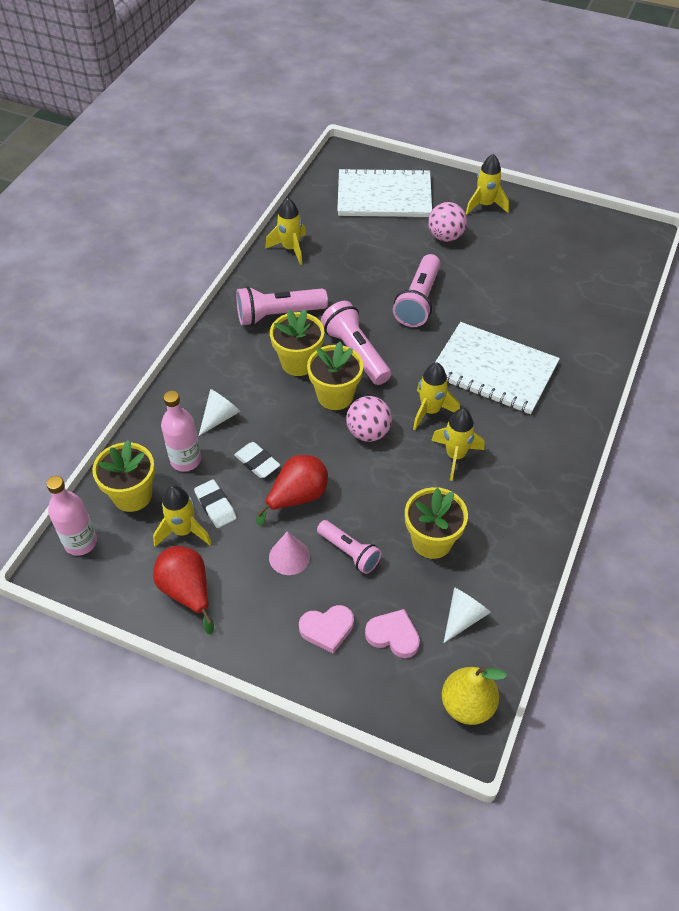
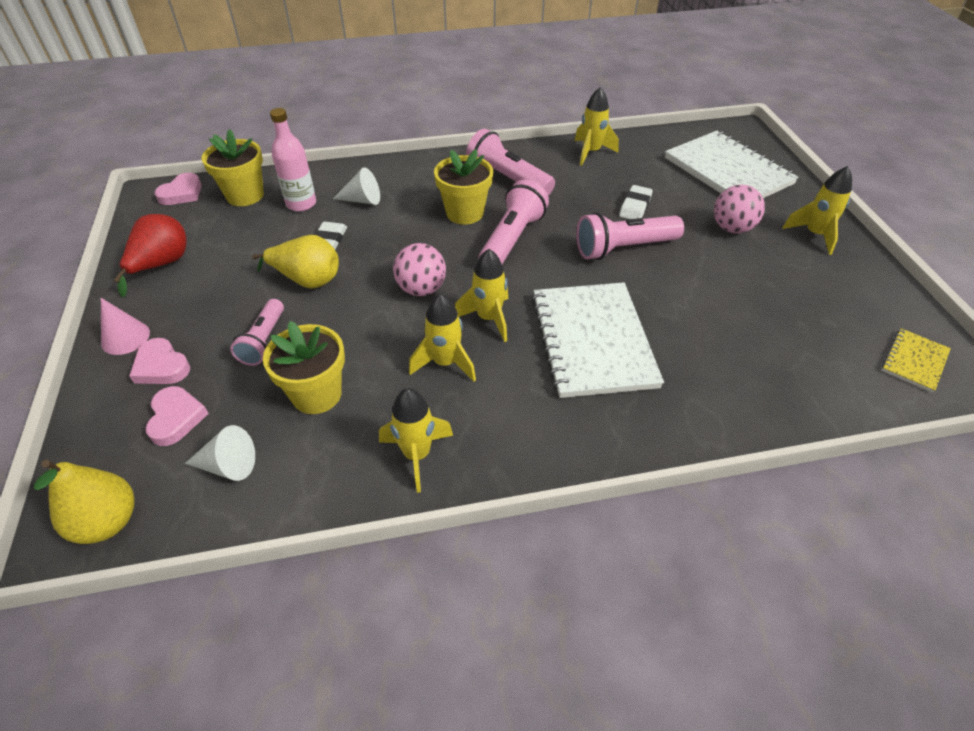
camera: 55 degrees right, 5 degrees down
(80, 542) = (182, 193): pink bottle -> pink heart
(183, 531) = (225, 235): yellow rocket -> yellow rocket (417, 455)
(215, 506) = (263, 240): white eraser -> white eraser (635, 206)
(289, 557) = (234, 305): pink cone -> pink cone (125, 337)
(297, 497) = (307, 280): red pear -> yellow pear
(335, 396) = (447, 250): yellow flower pot -> none
(616, 245) = (914, 361): none -> yellow notebook

